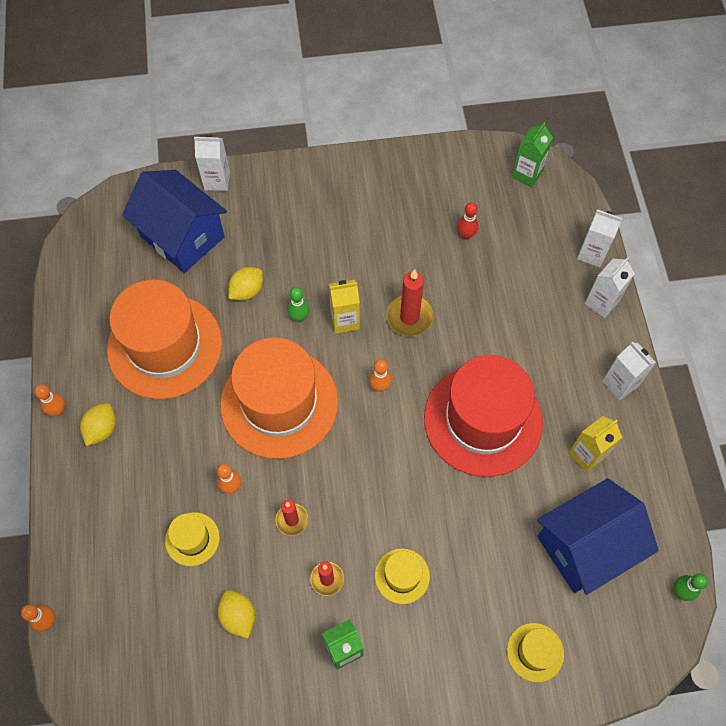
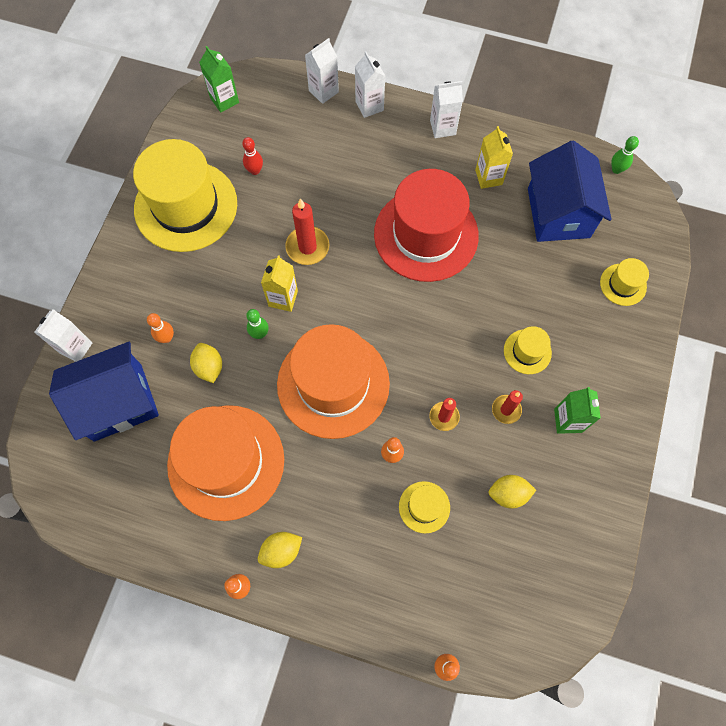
camera: 65 degrees left, 5 degrees up
(102, 429) = (281, 551): yellow lemon -> yellow lemon turned 75 degrees counterclockwise
(380, 386) = (358, 297): orange bowling pin -> orange bowling pin (166, 338)
(396, 197) = (186, 206): none -> yellow hat

